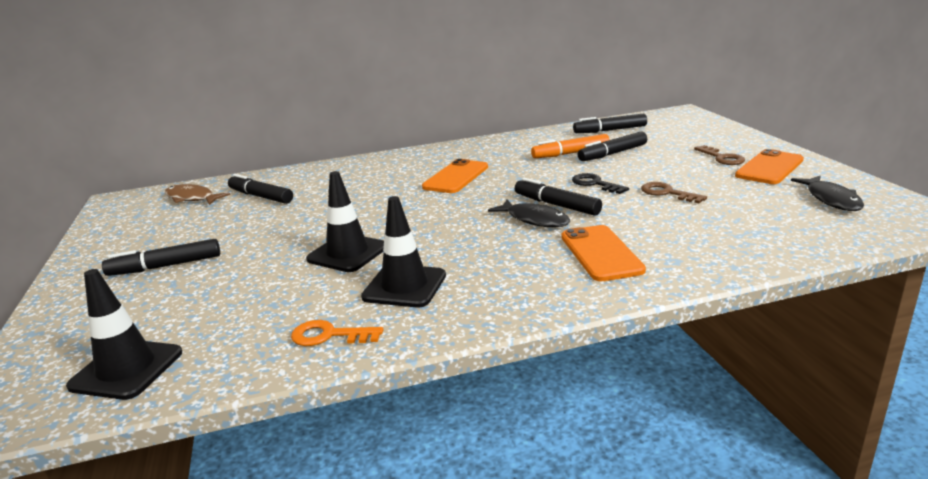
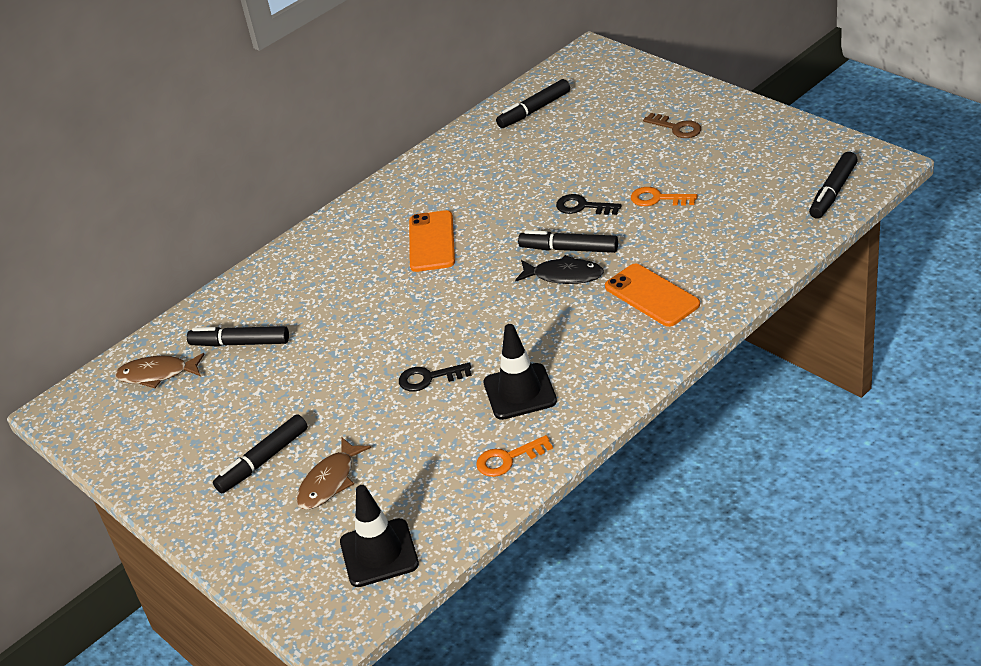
camera: 25 degrees left, 15 degrees up
(181, 297) = (330, 481): none -> brown fish
(347, 253) = (429, 378): black traffic cone -> black key
(570, 153) = (522, 165): orange marker -> none
(612, 153) = (566, 152): black marker -> black marker (833, 192)
(667, 193) = (658, 199): brown key -> orange key
(769, 168) = (727, 131): orange phone -> none
(831, 199) = (797, 163): black fish -> none

